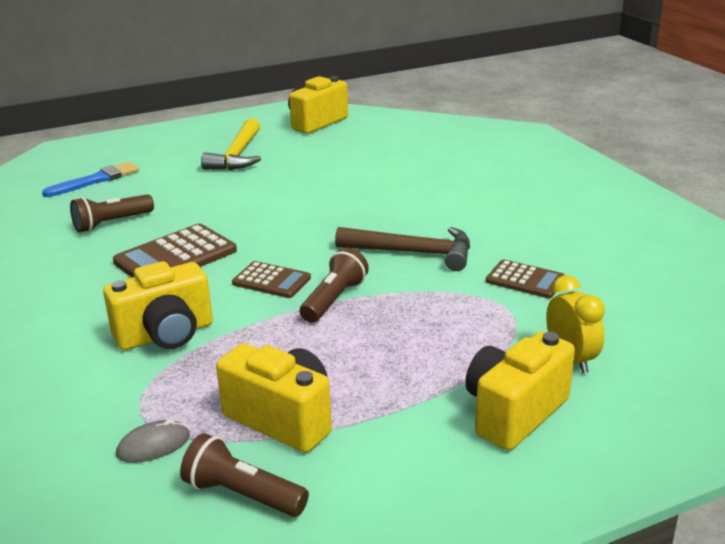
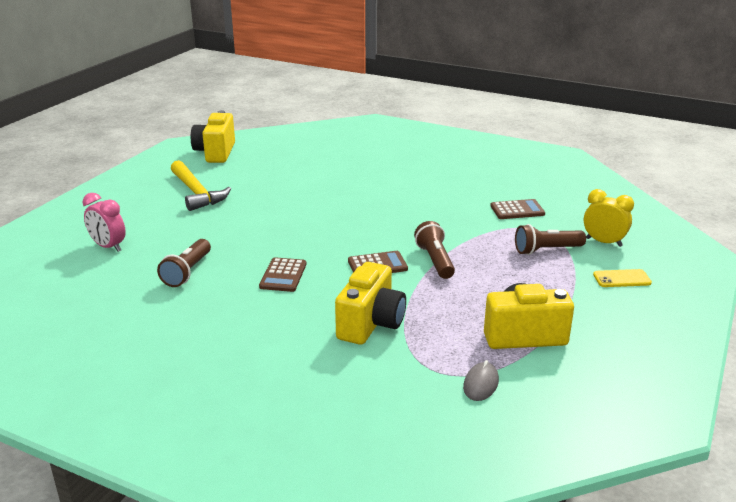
camera: 40 degrees left, 0 degrees up
(96, 180) = (108, 247): blue brush -> pink clock
(176, 257) = (283, 275): brown calculator -> brown calculator, size x0.61
(242, 494) = (571, 381): brown flashlight -> brown flashlight (546, 250)
(413, 253) = (432, 217): brown hammer -> none
(514, 413) = (621, 279): yellow camera -> yellow phone

